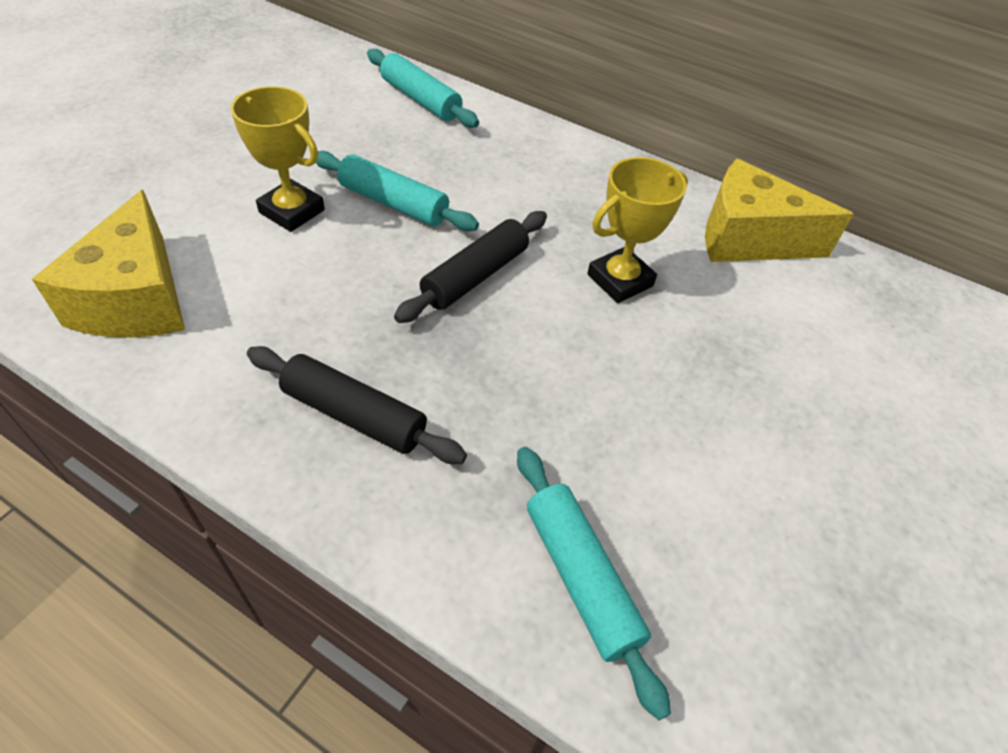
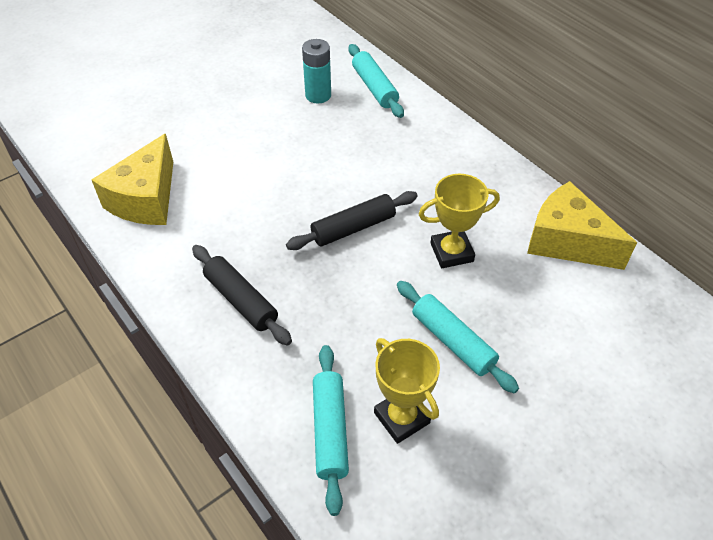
camera: 25 degrees right, 0 degrees up
(292, 211) = (255, 158): yellow trophy -> yellow trophy (401, 418)
(348, 119) = (318, 95): none -> turquoise battery
(393, 203) = (322, 165): turquoise rolling pin -> turquoise rolling pin (453, 341)

